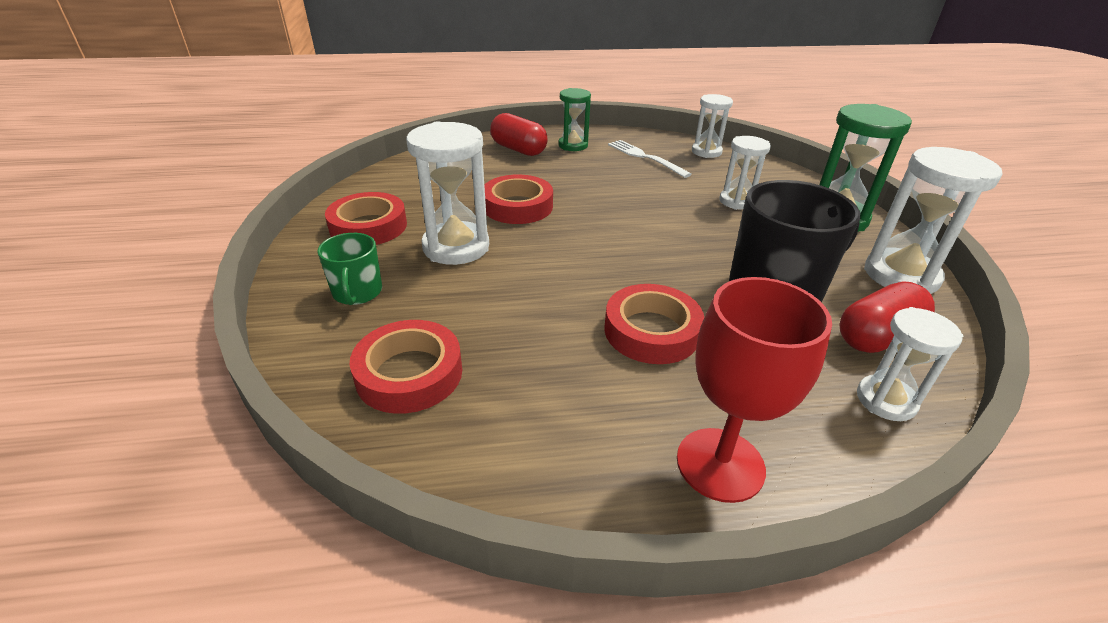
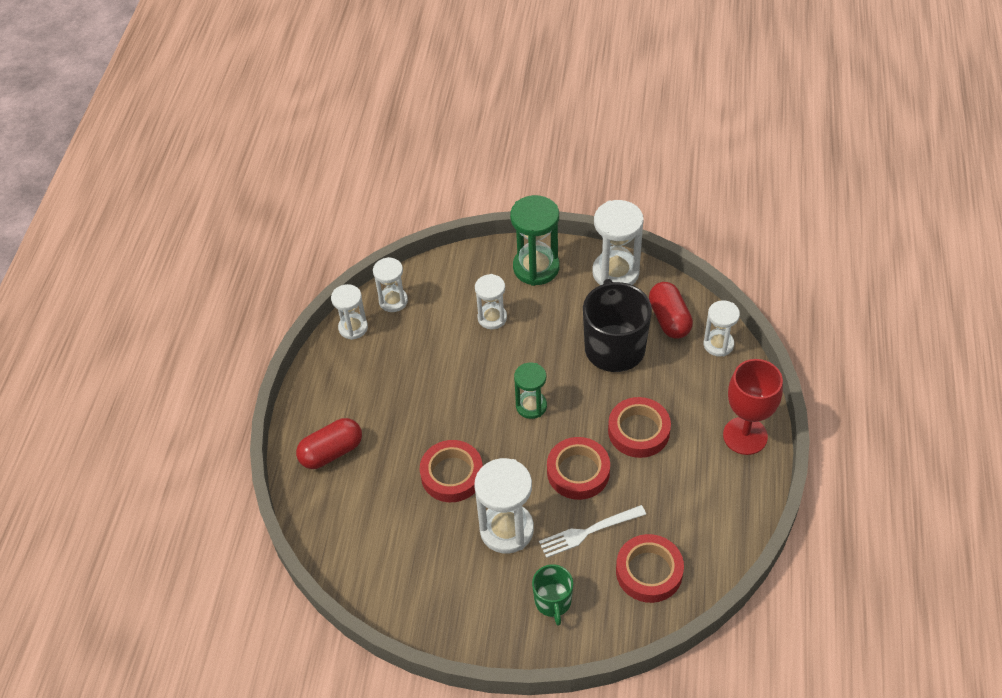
camera: 70 degrees left, 15 degrees up
(357, 292) = (553, 601): green mug -> green mug turned 75 degrees clockwise
(368, 226) = (453, 593): red tape -> red tape (578, 472)
(573, 145) = (339, 403): green hourglass -> green hourglass (531, 406)
(645, 157) = (388, 352): white fork -> white fork (588, 531)
(659, 140) = (353, 328): none -> white hourglass

